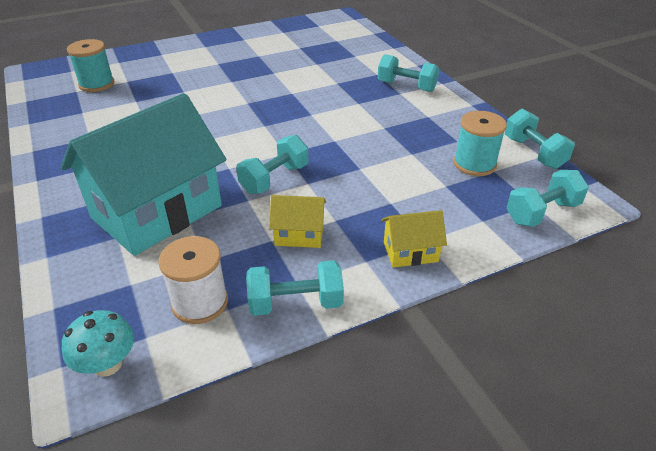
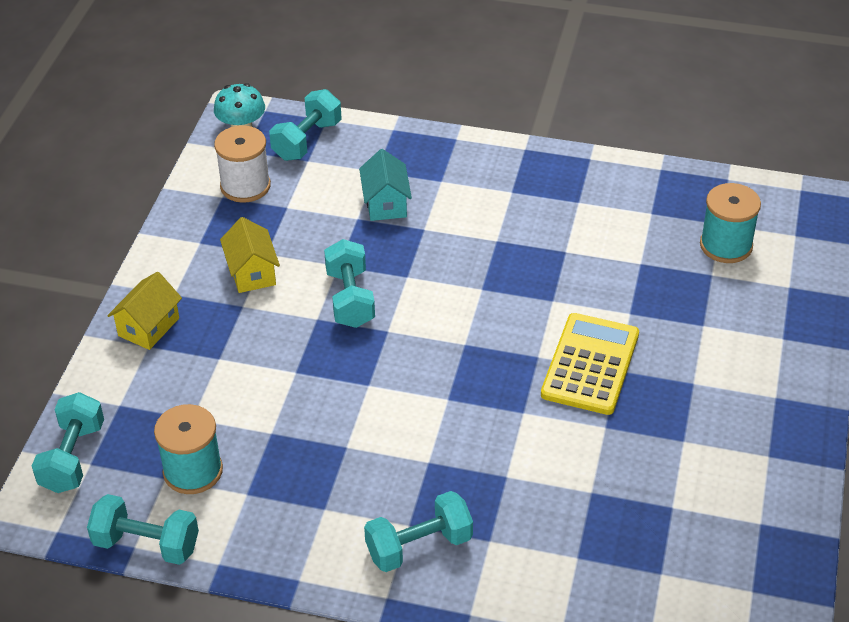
camera: 130 degrees right, 5 degrees up
(157, 212) = (386, 203): turquoise house -> turquoise house, size x0.42
(236, 88) = (590, 364): none -> yellow calculator
(295, 303) = (183, 232): turquoise dumbbell -> turquoise dumbbell (307, 140)
(299, 235) = (252, 272): yellow house -> yellow house turned 60 degrees counterclockwise

